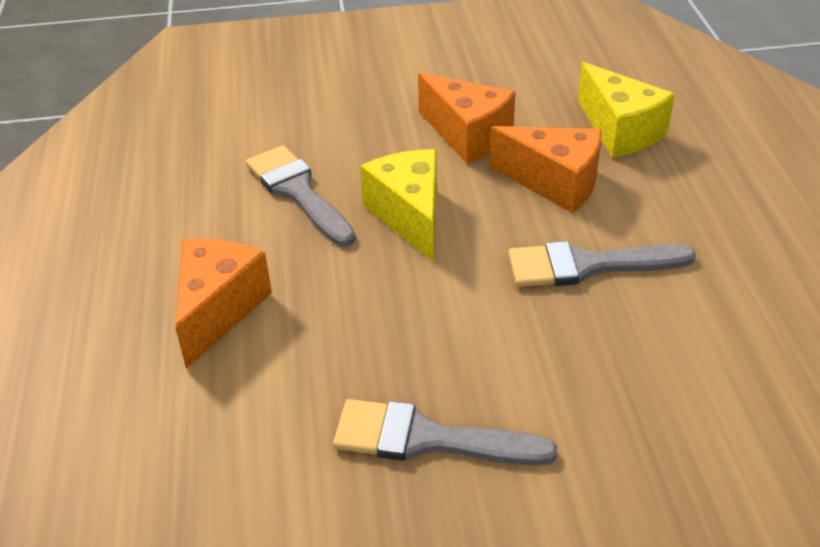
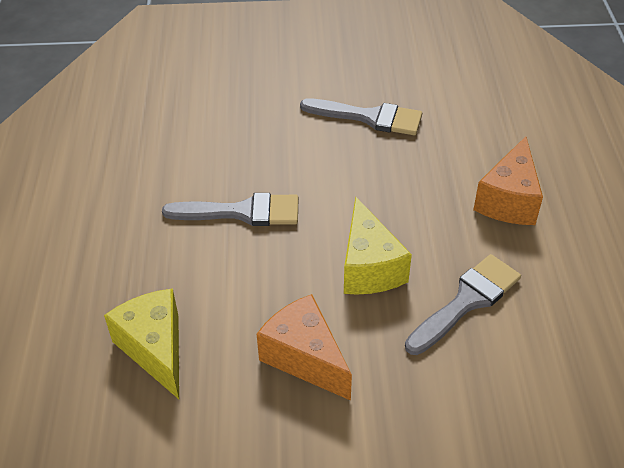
camera: 175 degrees left, 5 degrees up
(298, 192) = (466, 301): grey brush -> grey brush turned 105 degrees counterclockwise
(555, 183) = (240, 290): orange cheese -> none

